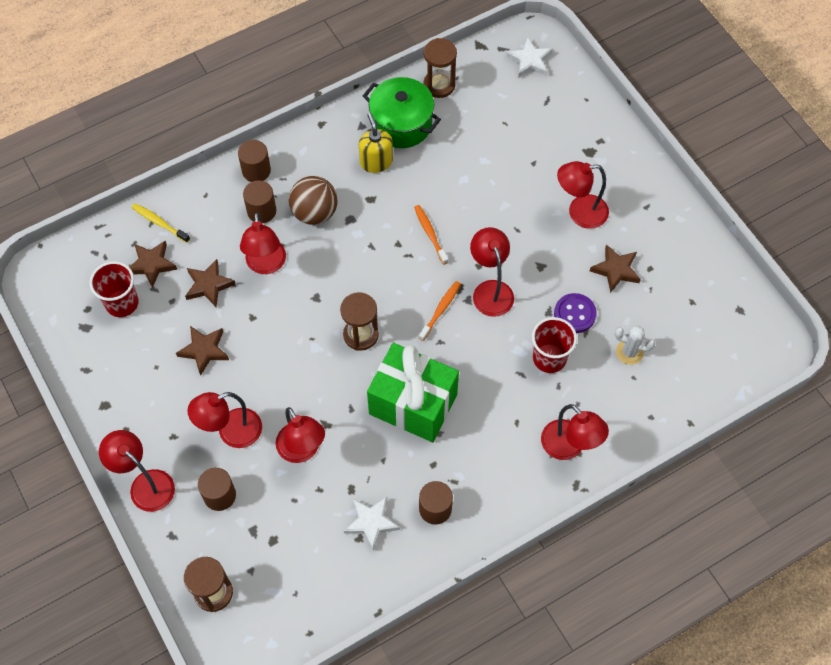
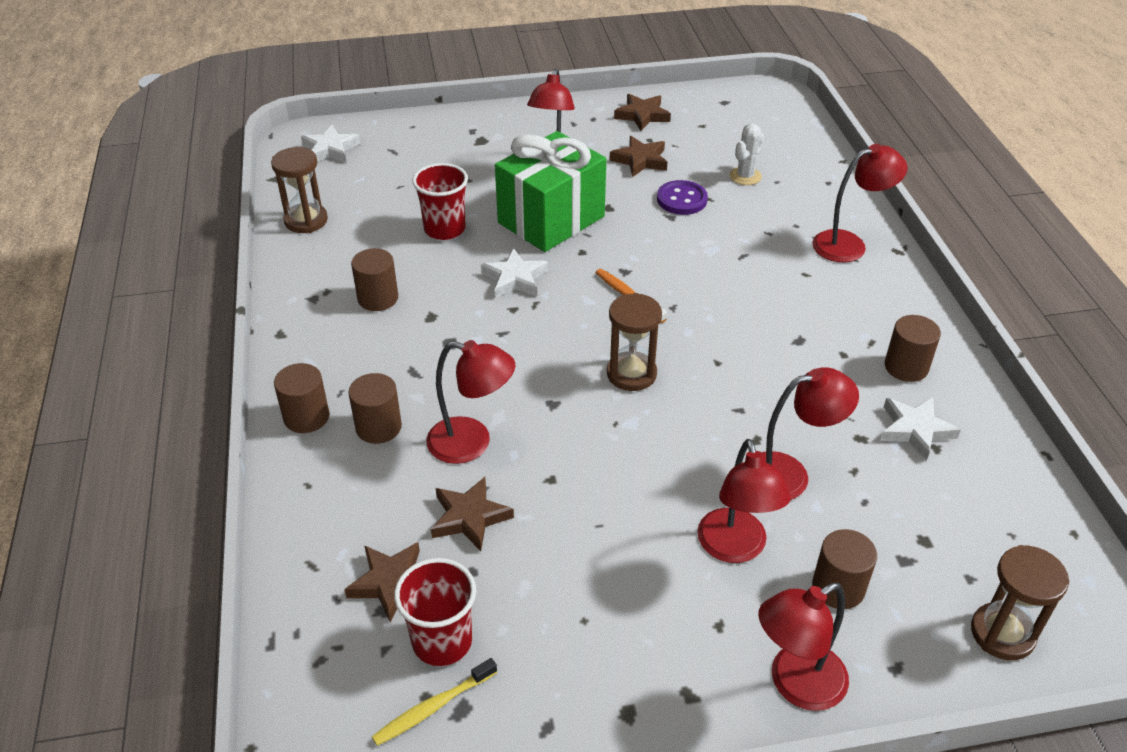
camera: 70 degrees left, 20 degrees down
(159, 223) = (319, 554): yellow toothbrush -> yellow toothbrush (433, 707)
(204, 350) = (581, 549): brown star -> brown star (642, 115)
(314, 213) = (417, 373): brown ball -> none
(376, 162) = (378, 298): yellow soap dispenser -> brown cylinder
(401, 124) = (338, 263): green pot -> none
(413, 404) = (752, 351): green gift -> green gift (551, 220)
(430, 234) = (515, 278): orange toothbrush -> white star
(490, 290) = (620, 251): red lamp -> none
(549, 358) = (731, 230): red cup -> red cup (444, 229)

